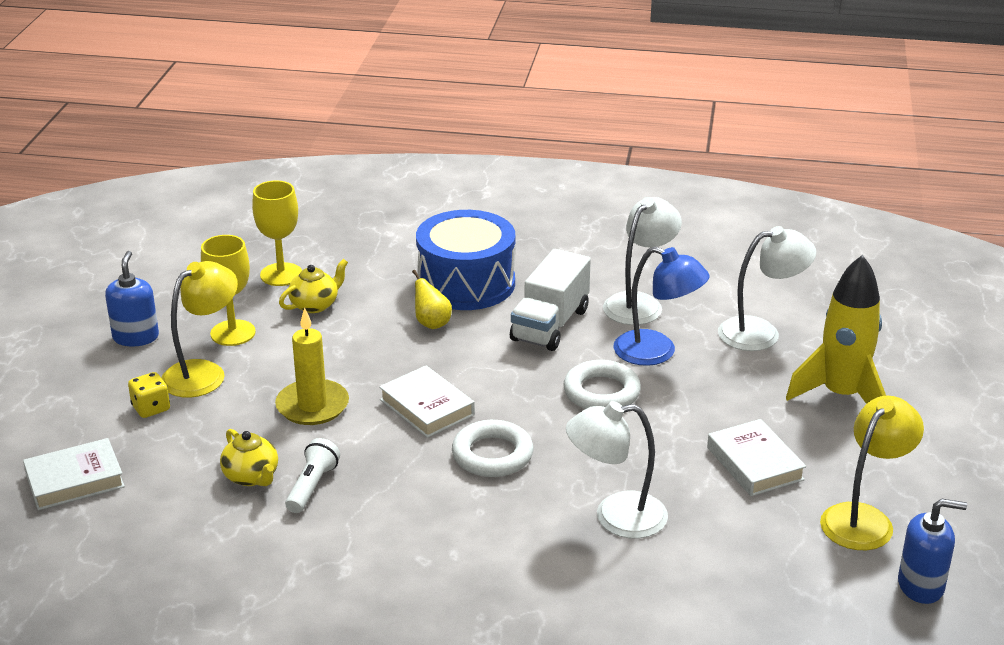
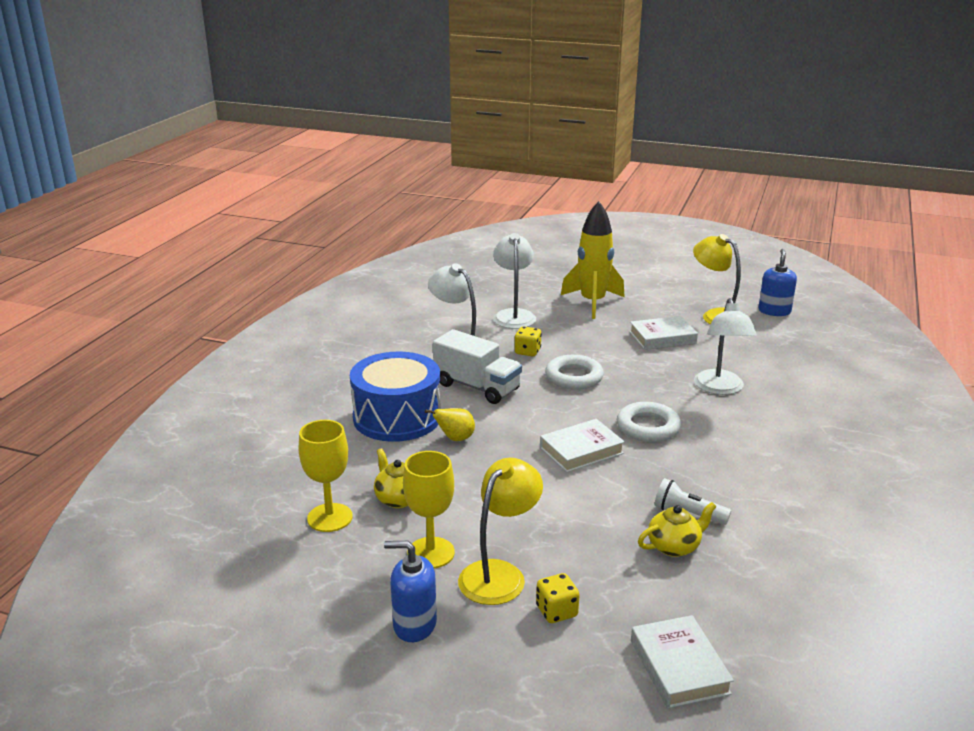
camera: 80 degrees left, 5 degrees down
(203, 373) = (499, 574): yellow lamp -> yellow lamp turned 75 degrees clockwise
(312, 406) = (569, 508): yellow candle -> none
(657, 352) = (527, 352): blue lamp -> yellow dice

